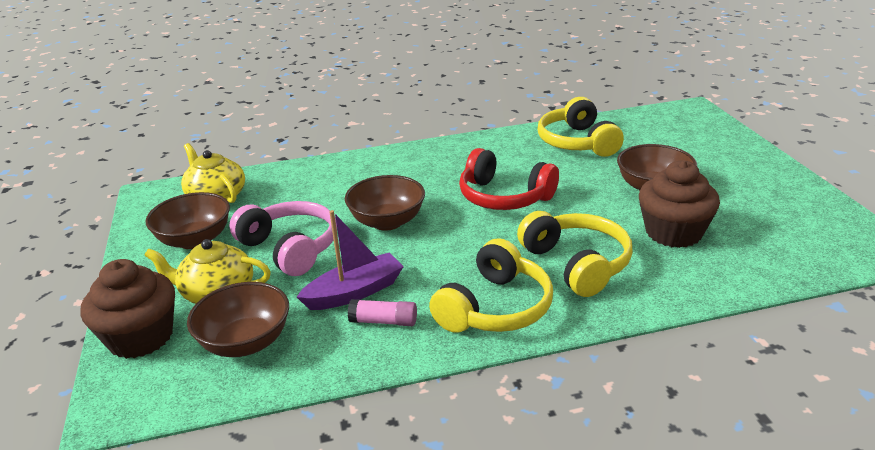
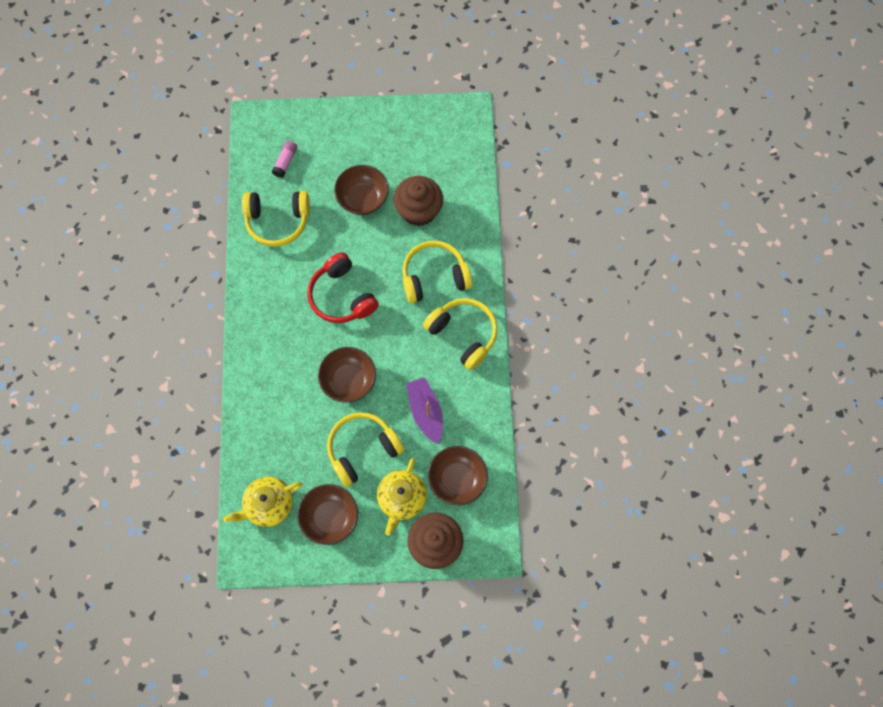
camera: 80 degrees left, 40 degrees up
(290, 248) = (362, 449): pink headphones -> yellow headphones
(383, 321) = (459, 398): pink glue stick -> pink glue stick (285, 162)
(504, 197) = (342, 296): red headphones -> red headphones turned 105 degrees clockwise

